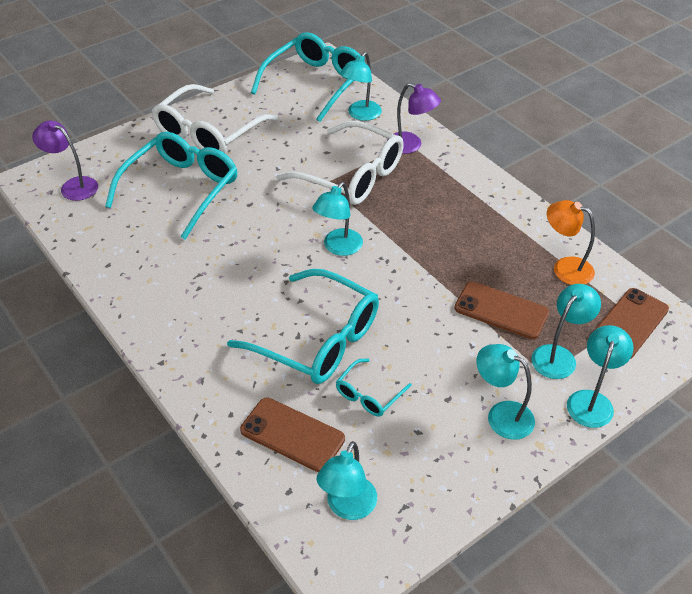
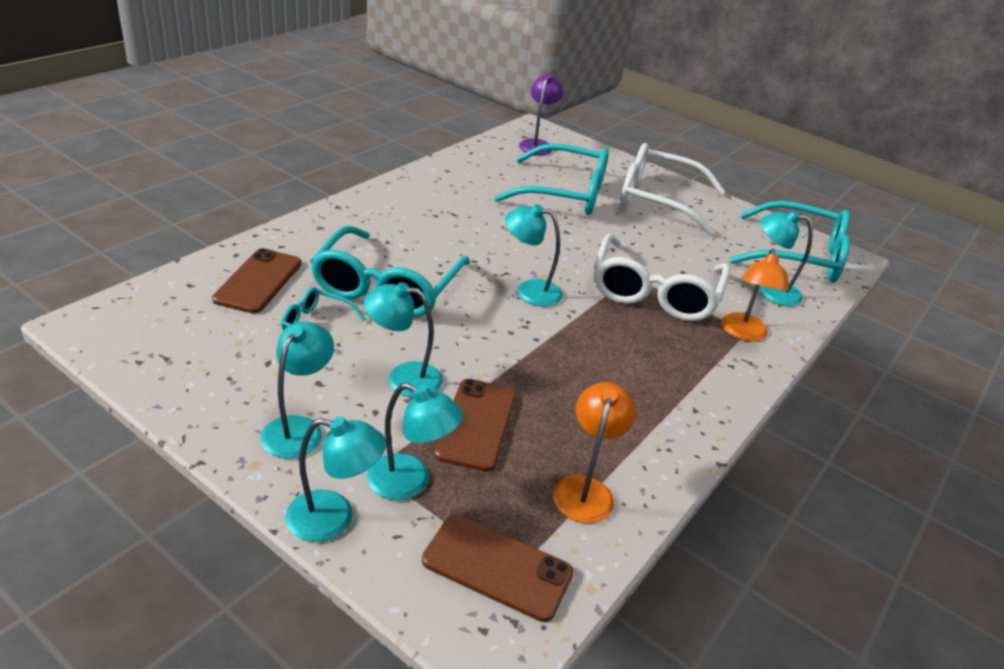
camera: 70 degrees right, 10 degrees down
(347, 507) = (167, 320): turquoise lamp -> turquoise lamp (403, 378)
(411, 145) = (743, 334): purple lamp -> orange lamp

